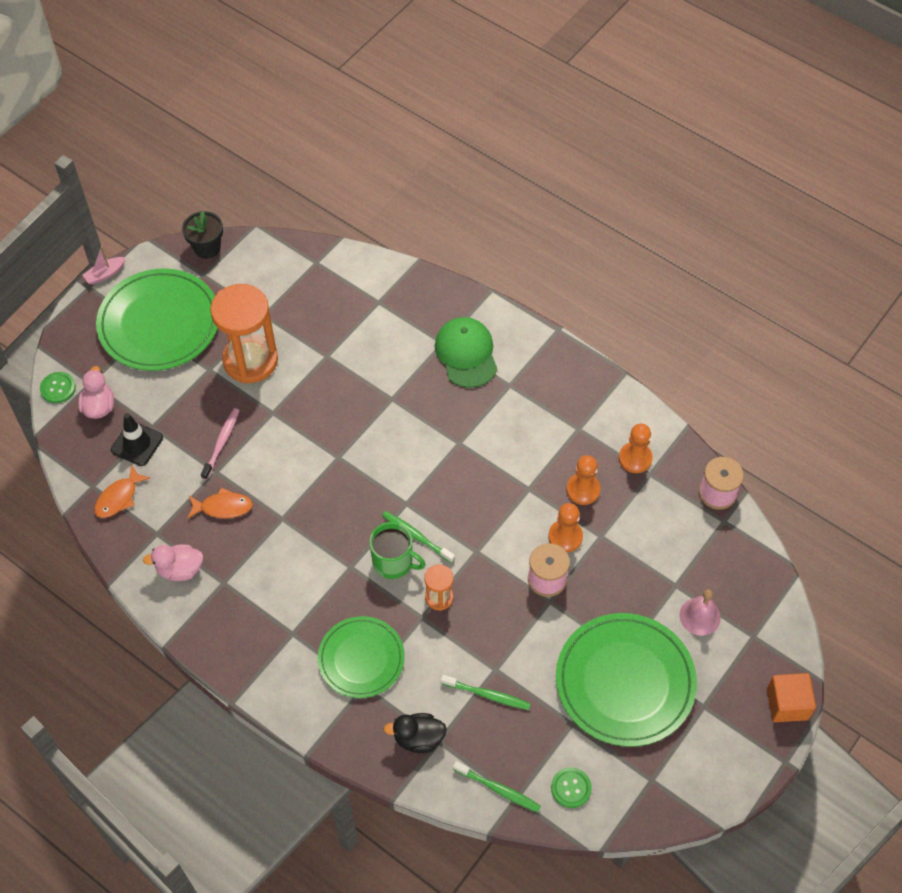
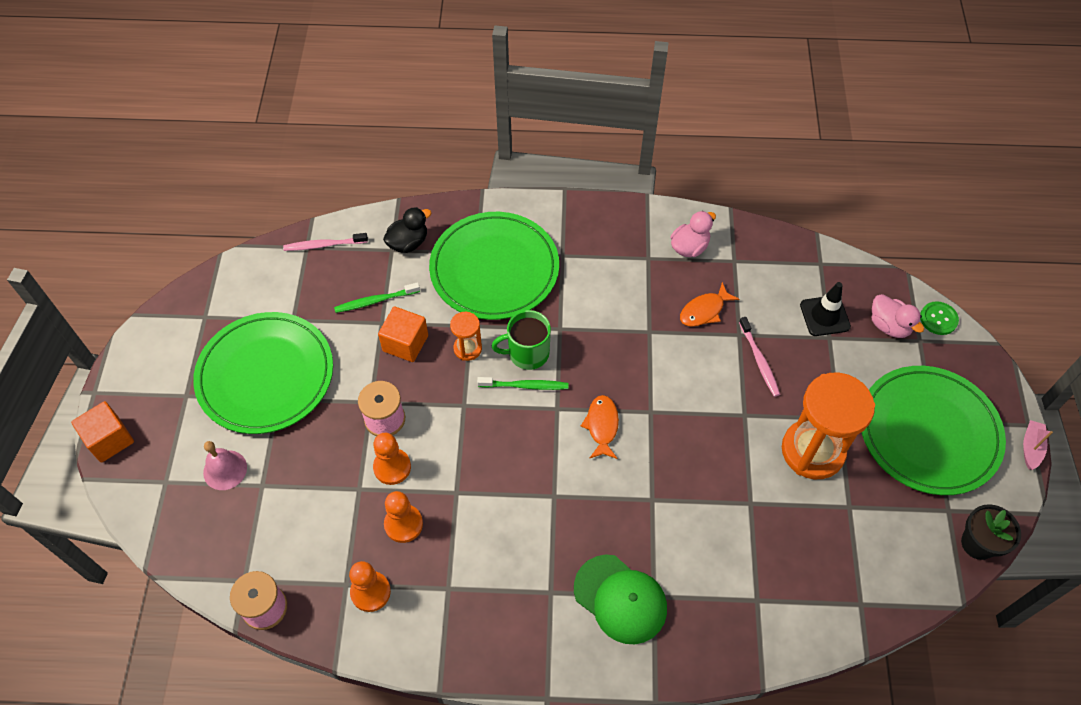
camera: 145 degrees right, 0 degrees up
(119, 498) = (791, 268): orange fish -> orange fish (602, 426)
(361, 658) = (494, 269): green plate -> green plate, size x1.60
(487, 636) = (405, 343): none -> orange cube
(498, 789) = (323, 245): green toothbrush -> pink toothbrush
(571, 788) = (267, 276): green button -> none

